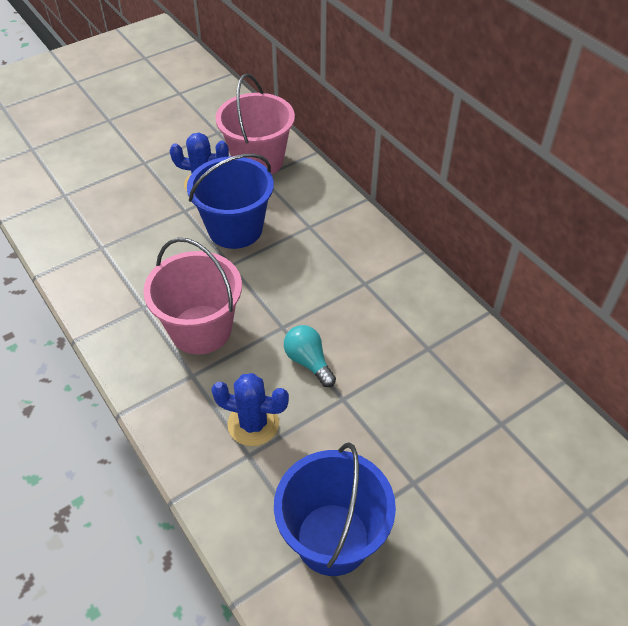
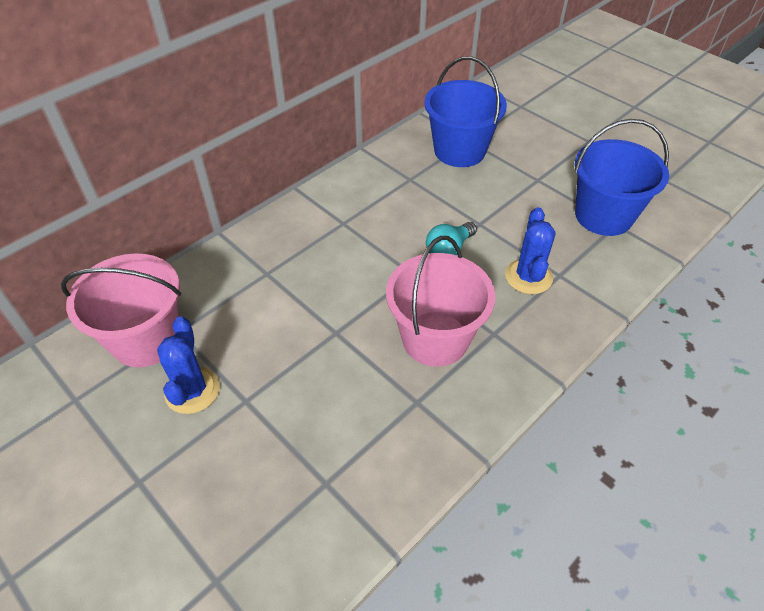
camera: 100 degrees left, 0 degrees up
(235, 229) = (277, 339): blue bucket -> blue bucket (459, 151)

